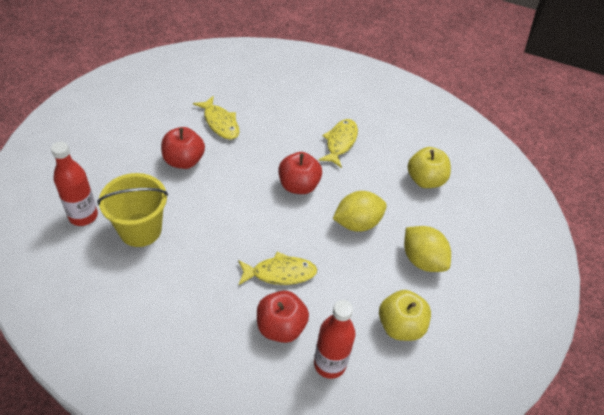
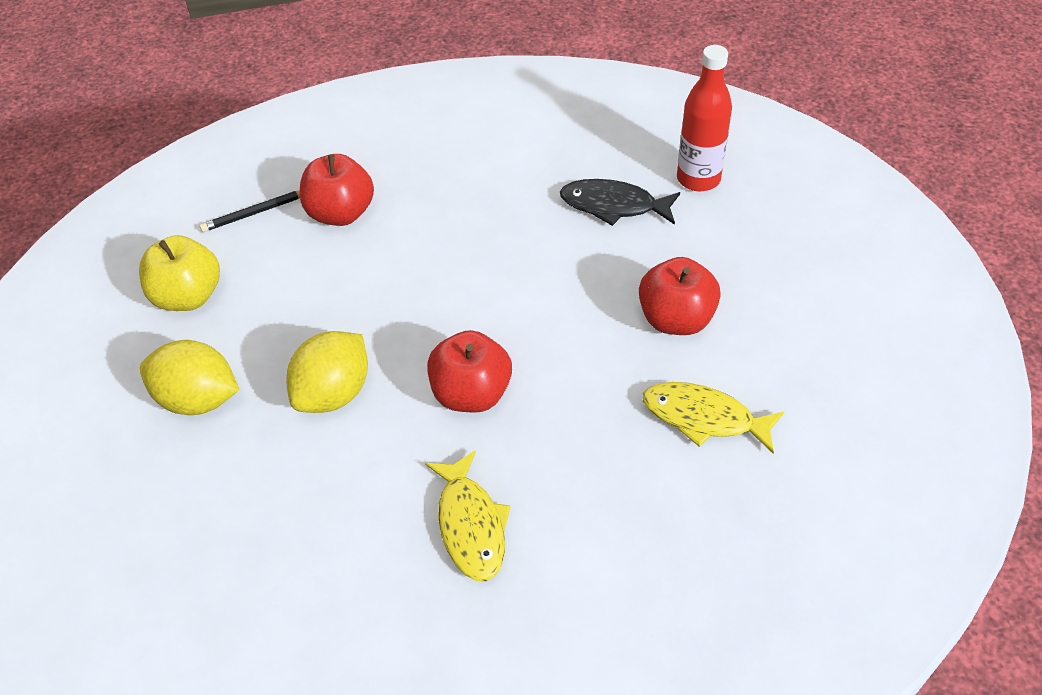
camera: 150 degrees right, 0 degrees up
(140, 230) = (614, 206): yellow bucket -> black fish
(280, 273) = (391, 264): yellow fish -> none
(329, 364) = (255, 213): red bottle -> black pencil
(425, 180) = (262, 550): yellow apple -> none

